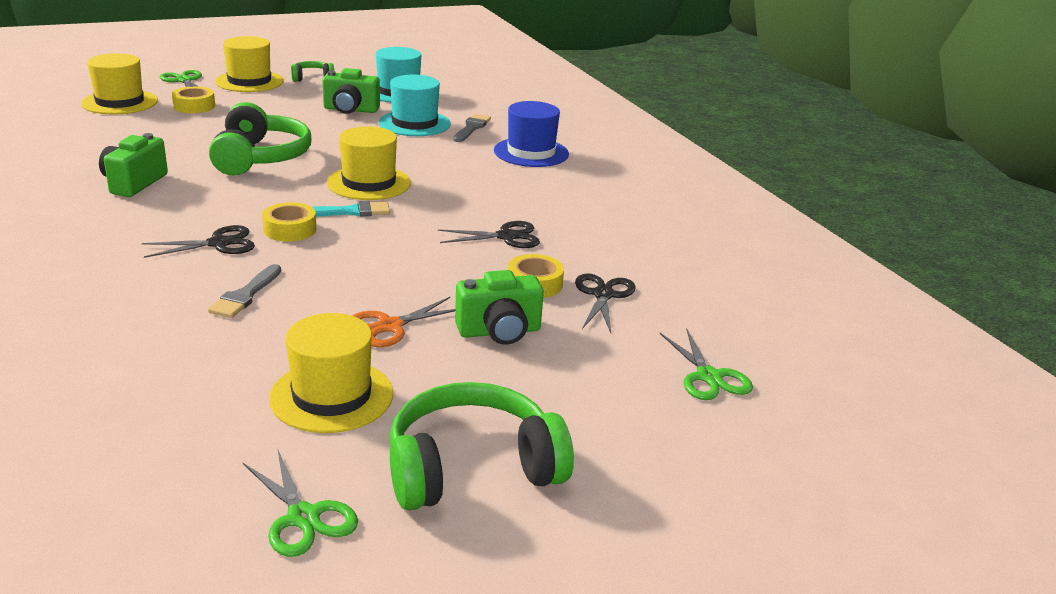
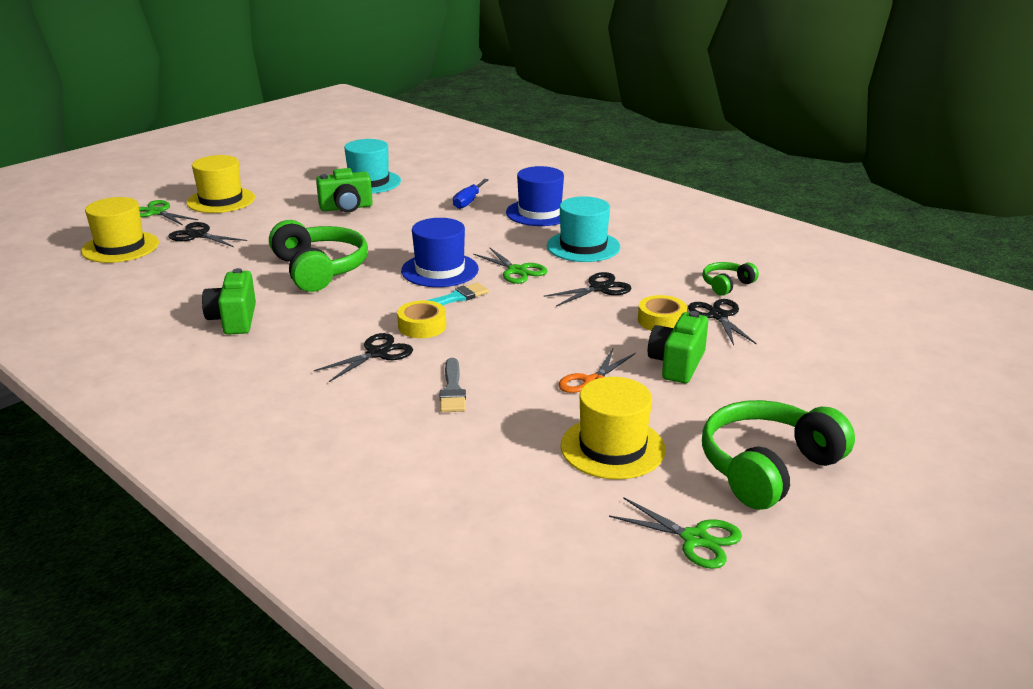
camera: 20 degrees left, 0 degrees up
(194, 106) = (198, 235): yellow tape -> black scissors
(312, 78) = (275, 185): green headphones -> green headphones (727, 285)
(369, 183) = (440, 270): yellow hat -> blue hat
(414, 123) = (416, 208): turquoise hat -> turquoise hat (583, 246)
(471, 128) = (468, 202): grey brush -> blue screwdriver
(499, 332) = (677, 364): green camera -> green camera turned 150 degrees clockwise
(708, 377) = (850, 357): green scissors -> green scissors (517, 271)

